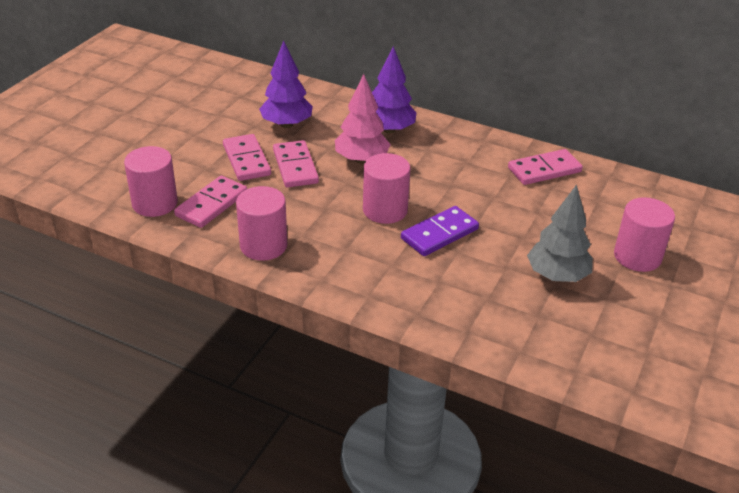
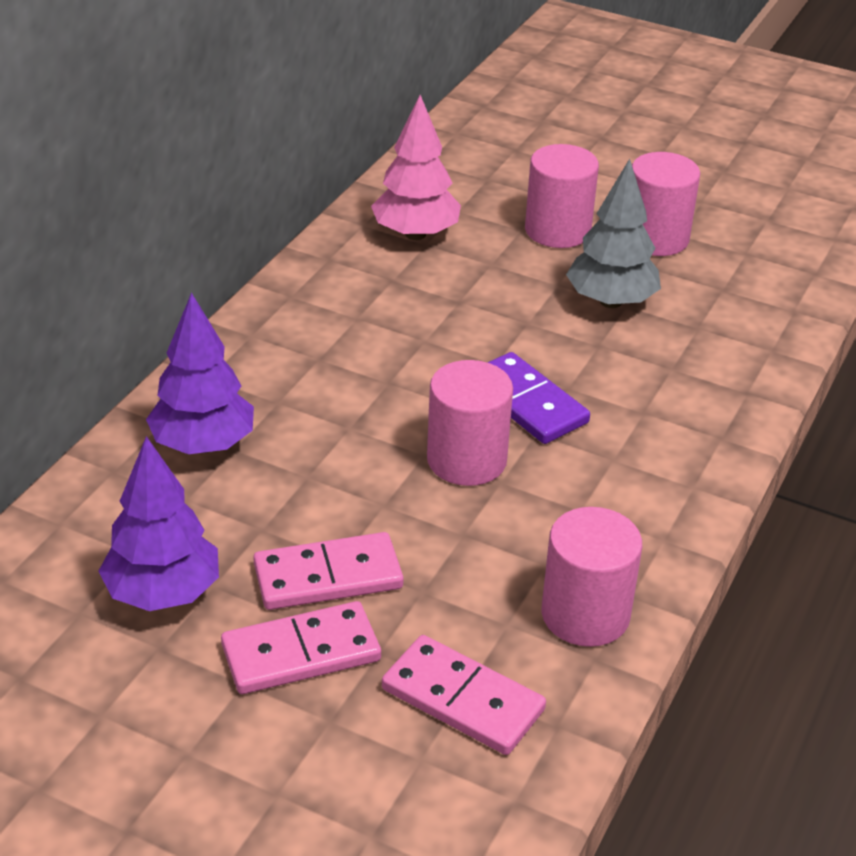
camera: 90 degrees left, 0 degrees up
(155, 203) = (464, 797): pink cylinder -> pink cylinder (655, 238)
(361, 159) = (306, 484): pink tree -> pink tree (415, 234)
(544, 170) = (346, 281): pink domino -> none

